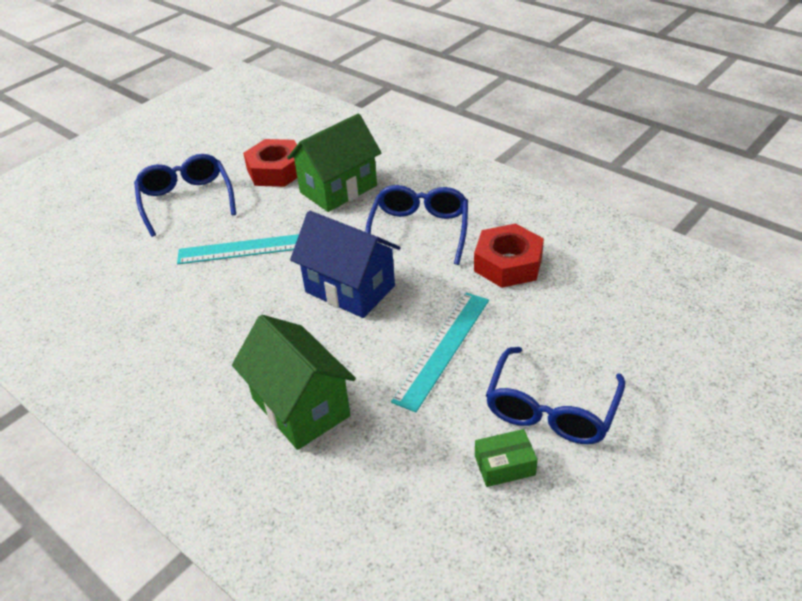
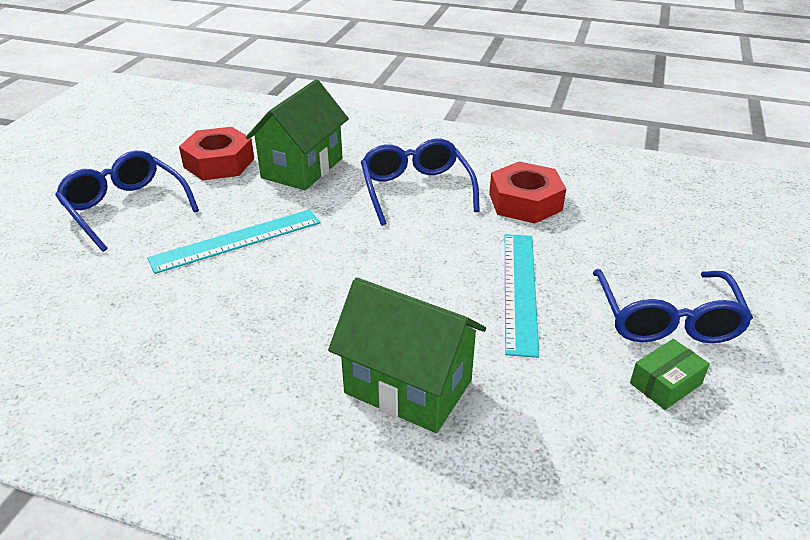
camera: 25 degrees left, 5 degrees down
(350, 289) = (380, 256): blue house -> none

